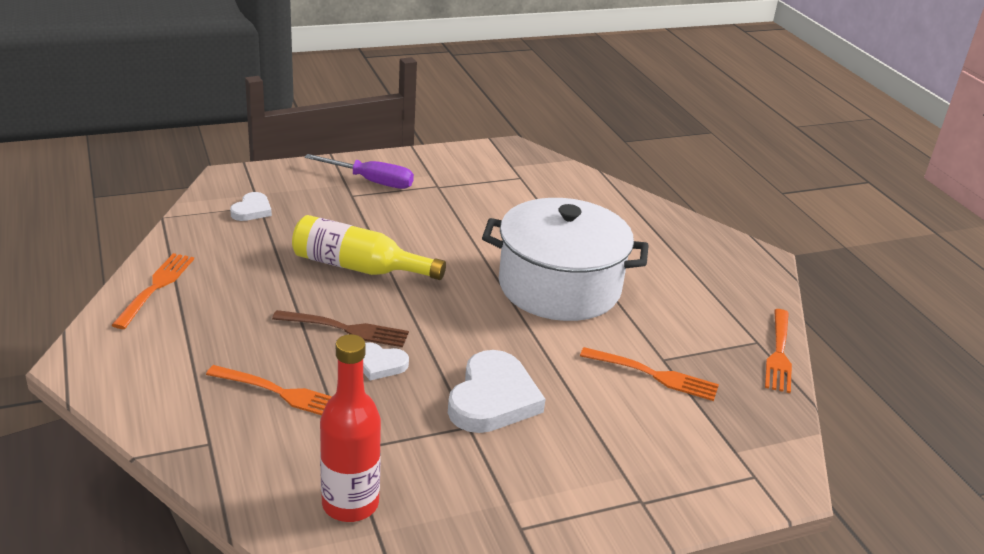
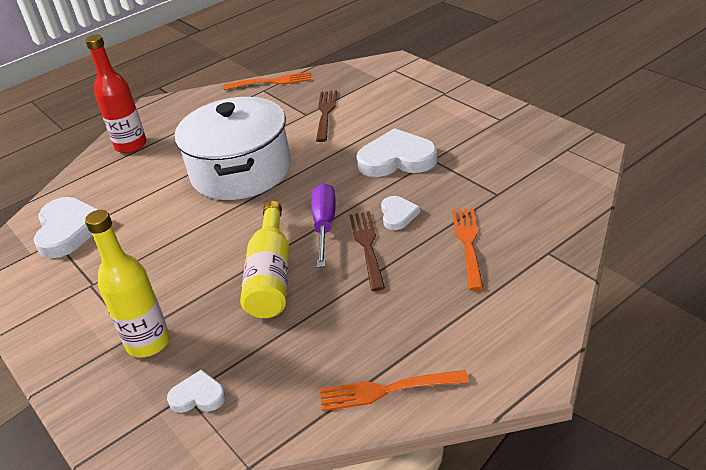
camera: 100 degrees left, 5 degrees up
(334, 200) = (148, 343): none -> yellow bottle
(350, 504) = (540, 175): red bottle -> red bottle (131, 145)
(371, 181) = (96, 333): purple screwdriver -> purple screwdriver (324, 225)
(532, 184) = (68, 230): none -> white heart
(653, 375) = (326, 114): orange fork -> brown fork

